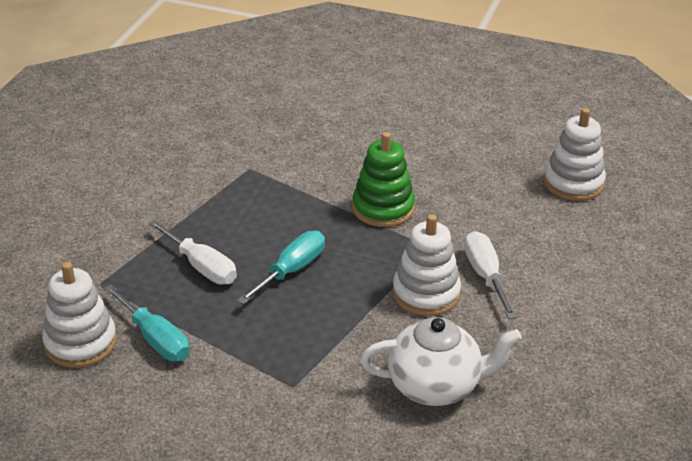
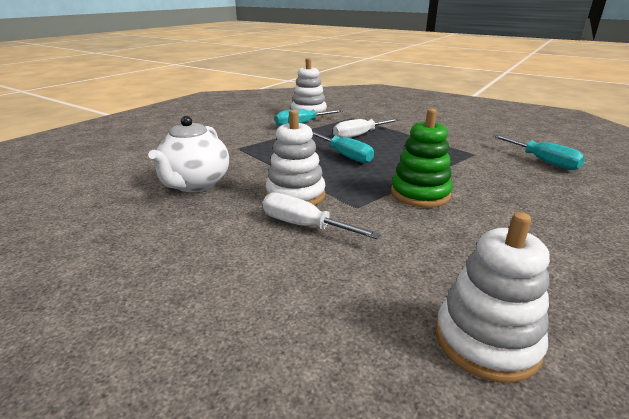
camera: 105 degrees right, 10 degrees down
(260, 125) = (543, 161): none -> turquoise screwdriver
(485, 276) = (304, 226): white screwdriver -> white screwdriver turned 150 degrees counterclockwise

